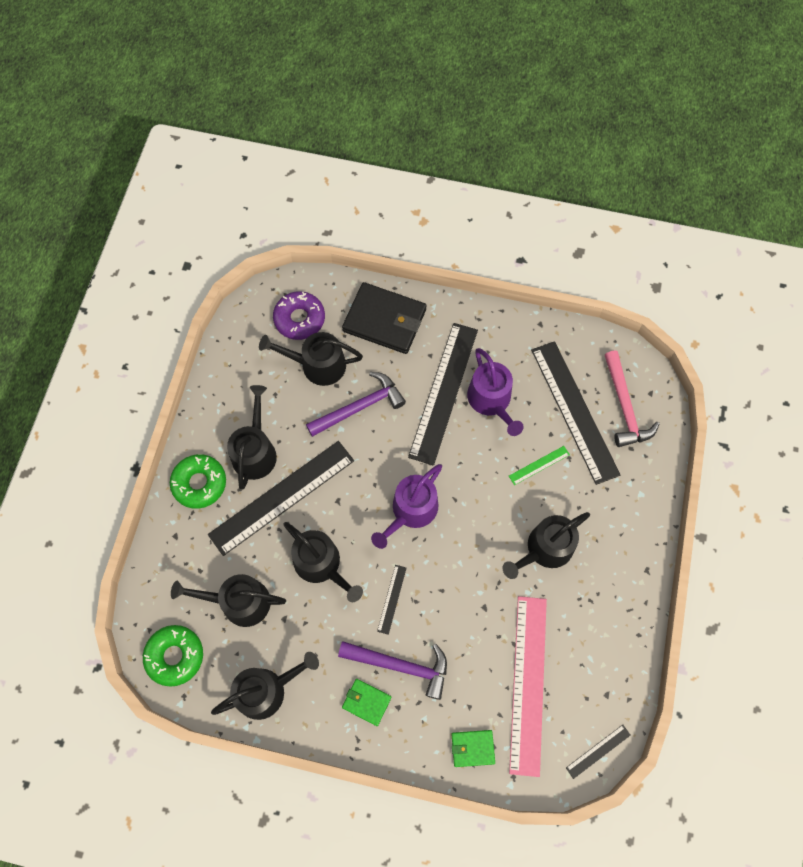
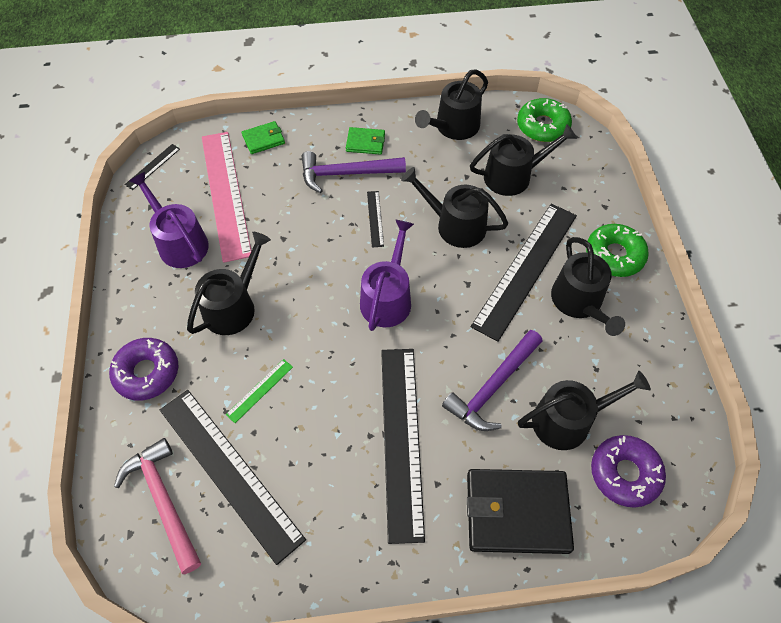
camera: 160 degrees right, 10 degrees down
(491, 400) = (338, 449): purple watering can -> purple watering can (179, 242)
(627, 511) = (147, 373): none -> purple donut

